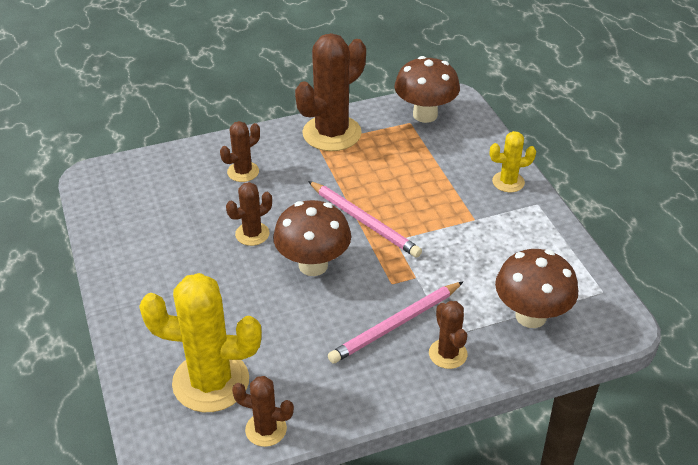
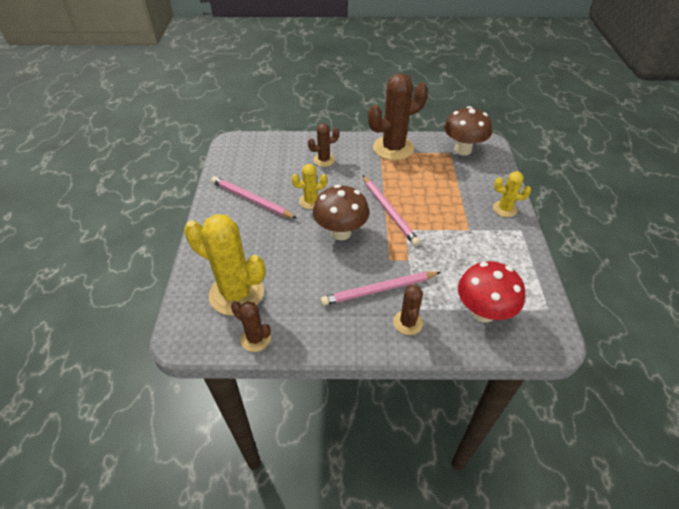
camera: 20 degrees right, 5 degrees up
(166, 253) = (251, 200): none -> pink pencil
(252, 234) = (311, 201): brown cactus -> yellow cactus
(531, 316) = (483, 312): brown mushroom -> red mushroom

